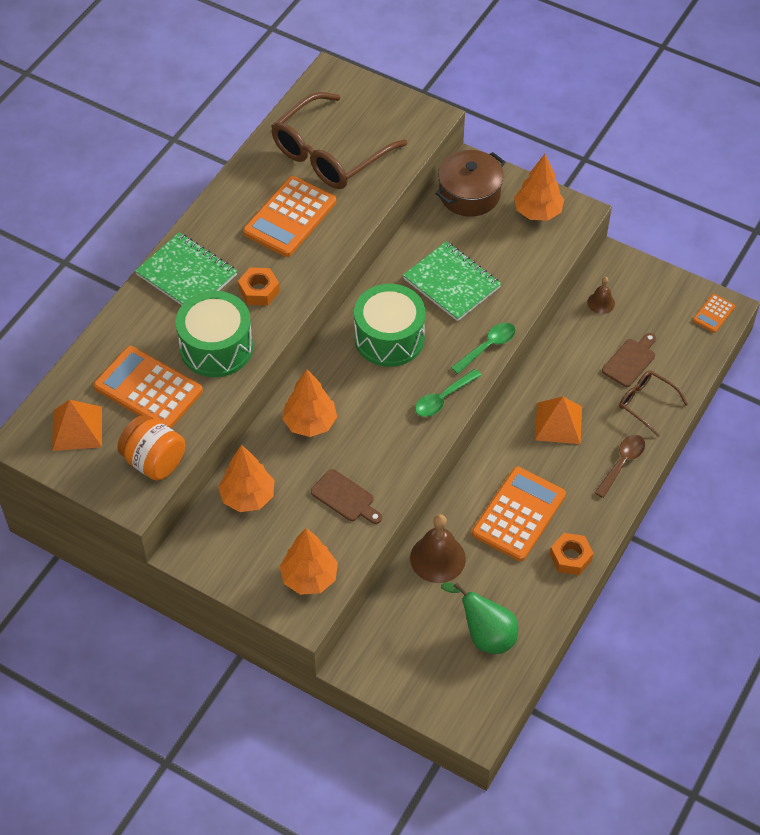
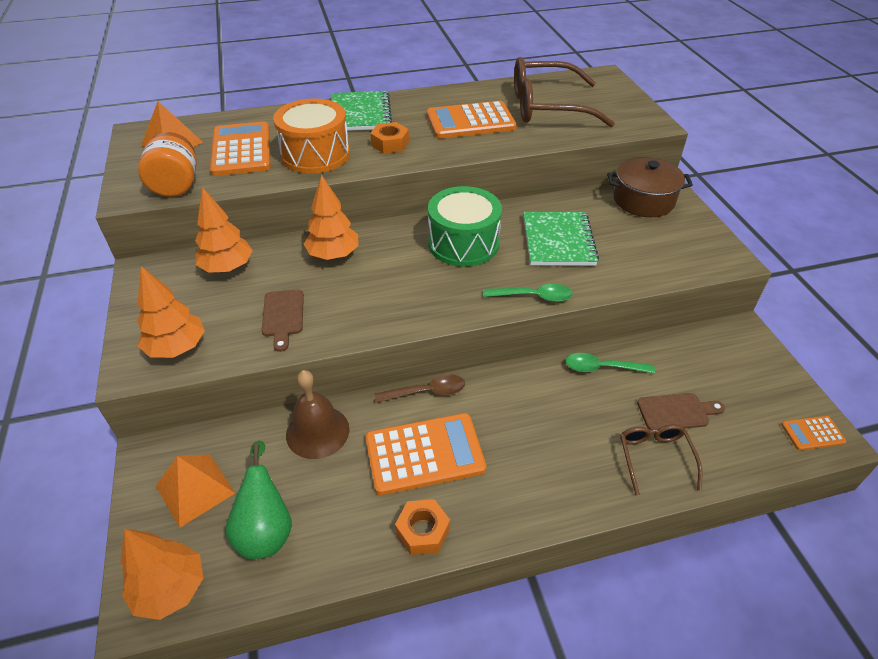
camera: 45 degrees right, 10 degrees down
(216, 347) = (315, 154): green drum -> orange drum
(443, 398) = (449, 306): green spoon -> green spoon (602, 368)
(537, 212) = (691, 239): orange tree -> orange tree (171, 589)
(558, 423) = (549, 411): orange pyramid -> orange pyramid (195, 489)
(601, 303) = (695, 351): brown bell -> none
(622, 463) = (571, 490): brown spoon -> brown spoon (427, 392)

